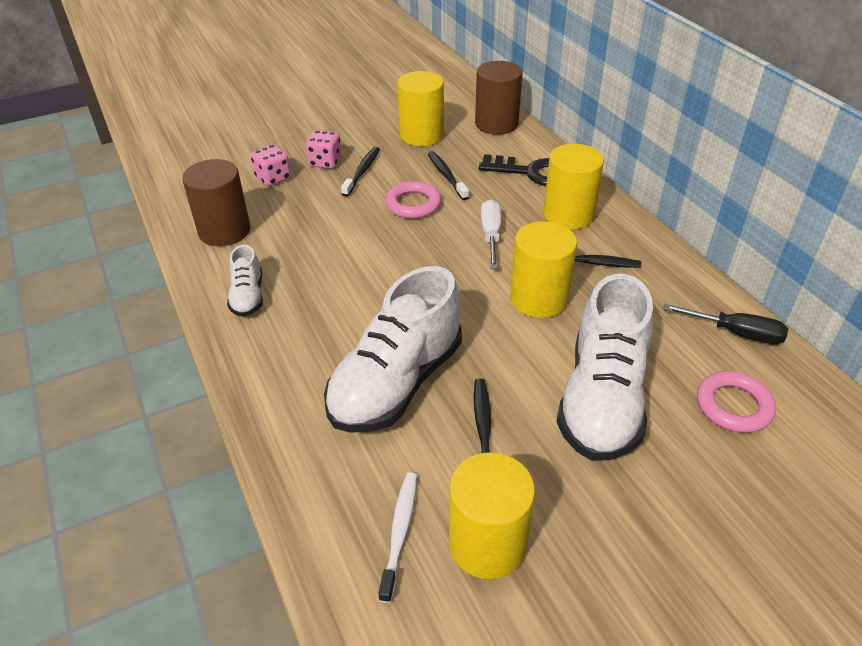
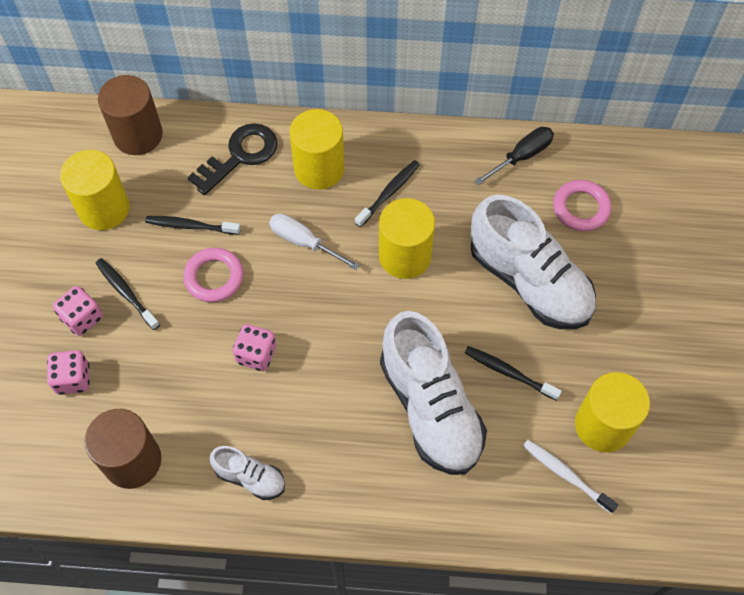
camera: 60 degrees left, 20 degrees up
(363, 253) = (256, 354): none -> pink dice

